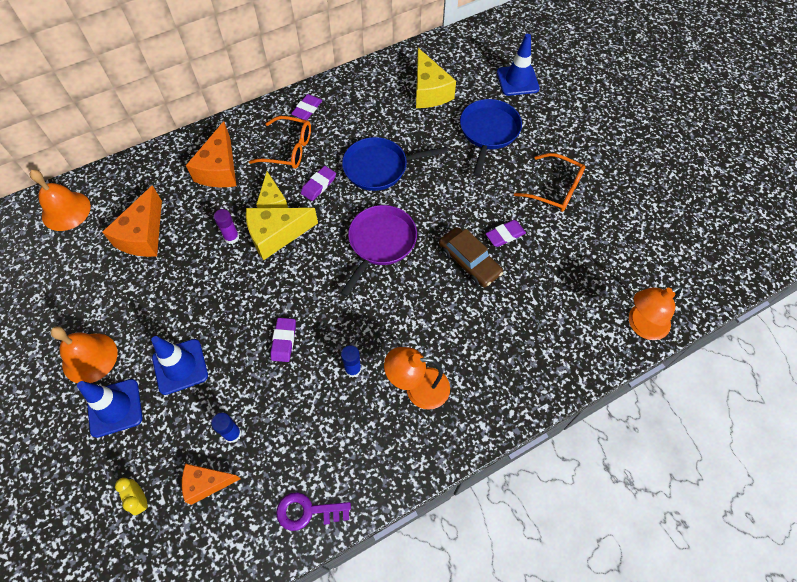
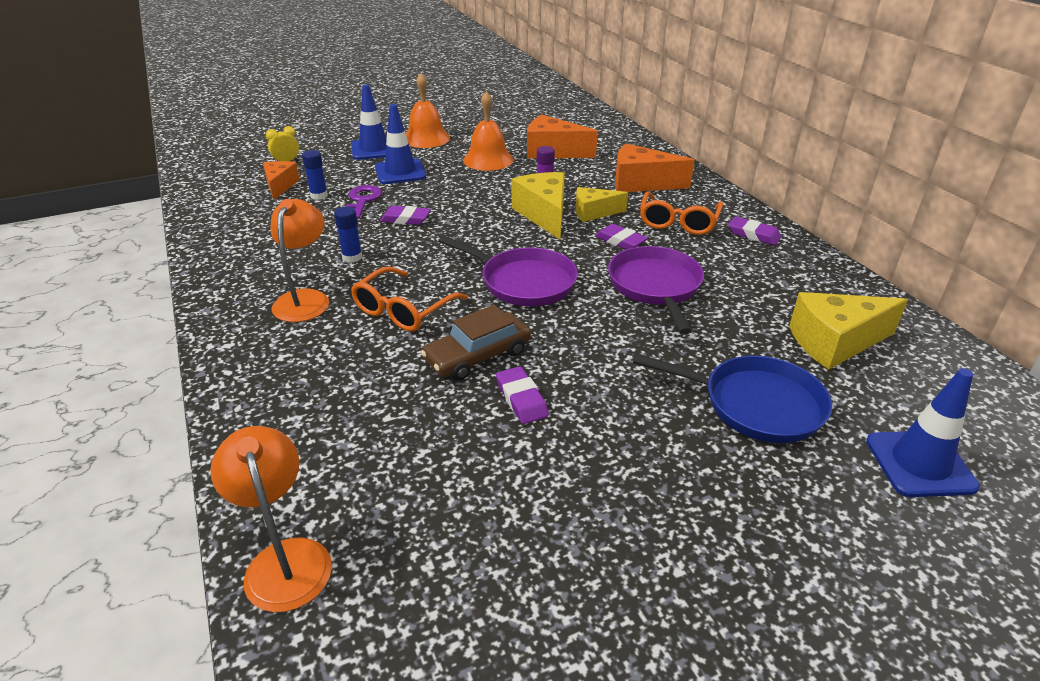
camera: 95 degrees right, 25 degrees down
(66, 211) = (584, 121): orange bell -> orange bell (488, 160)
(307, 511) = (217, 230): purple key -> purple key (362, 200)
(379, 167) = (655, 286): blue pan -> purple pan
(555, 189) = (622, 480): orange glasses -> orange glasses (403, 310)

